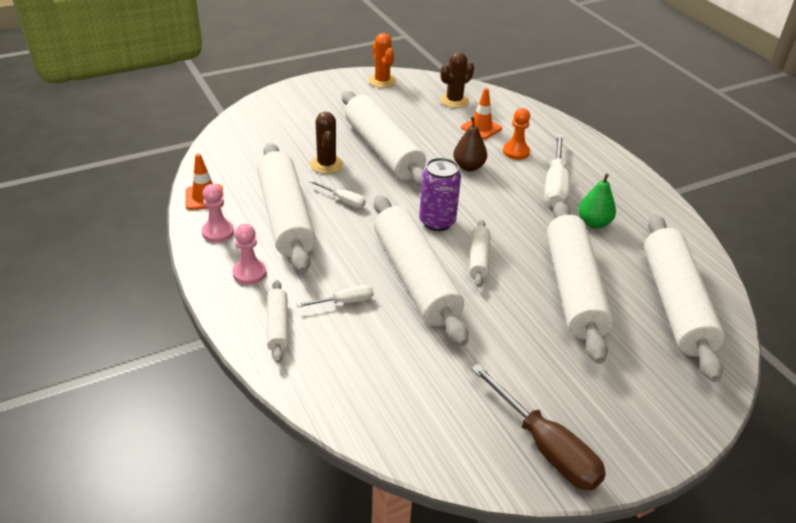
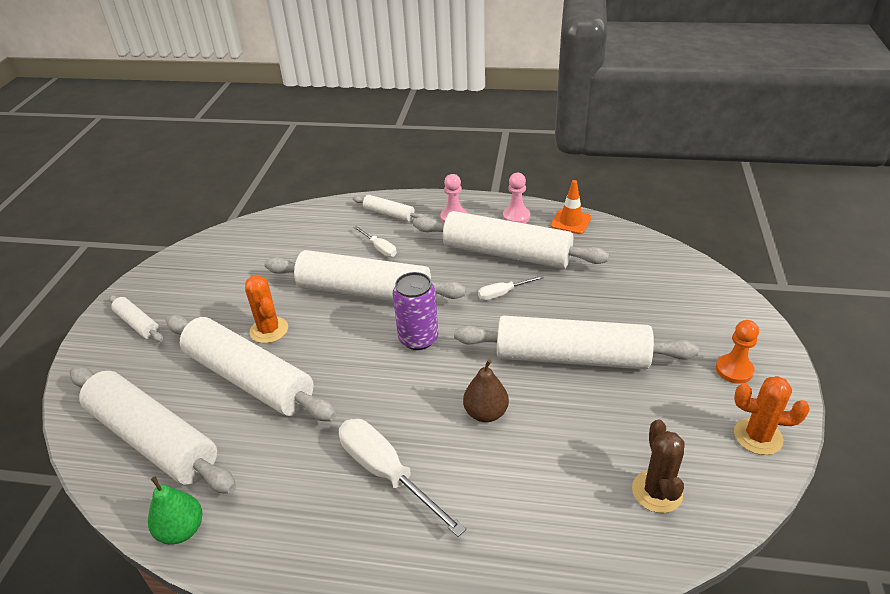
camera: 130 degrees right, 0 degrees up
(326, 164) = (572, 305): brown cactus -> none
(345, 302) = (379, 248): white screwdriver -> white screwdriver turned 60 degrees counterclockwise
(479, 258) = (346, 340): white rolling pin -> white rolling pin (137, 324)
(481, 128) = (562, 478): orange traffic cone -> none
(516, 152) = (481, 480): orange pawn -> orange pawn (734, 370)
(519, 312) = (269, 330): none -> orange cactus
(545, 446) = (172, 279): brown screwdriver -> none
(593, 223) = (300, 461): green pear -> green pear (182, 530)

